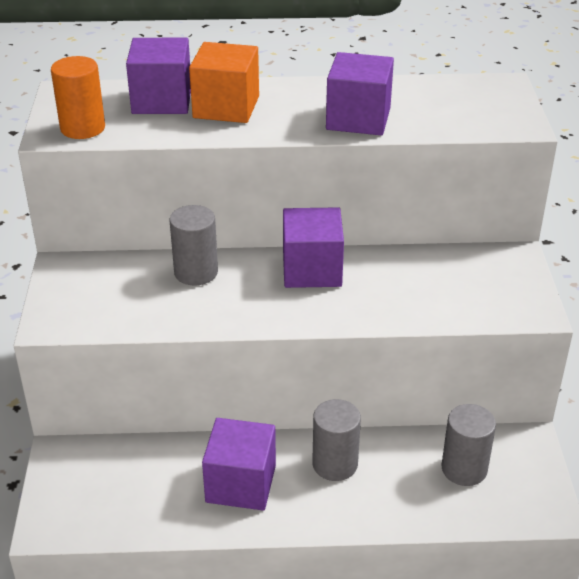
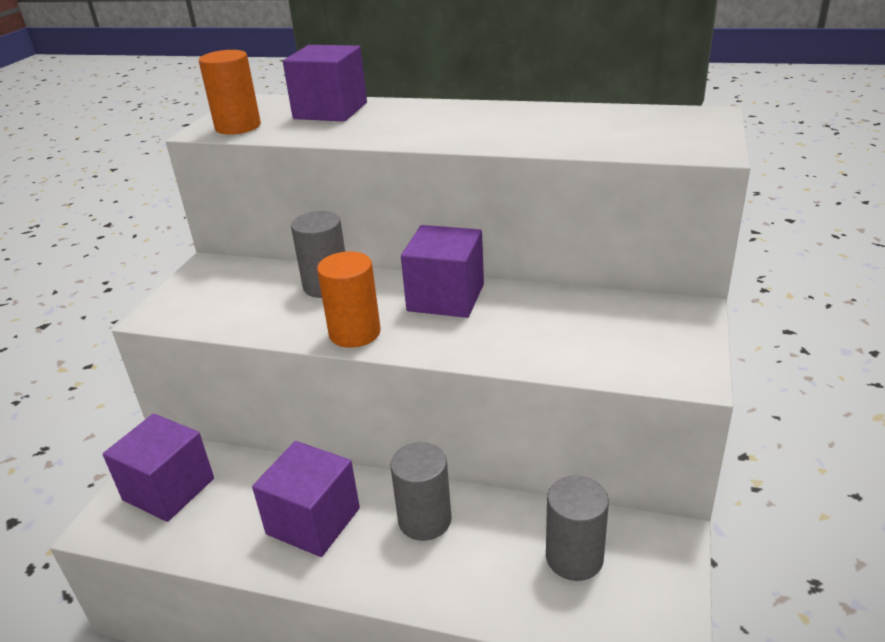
camera: 20 degrees right, 5 degrees down
(226, 107) = (387, 118): orange cube -> none
(251, 315) = (354, 333): none -> orange cylinder
(358, 119) = (518, 134): purple cube -> purple cube (169, 489)

